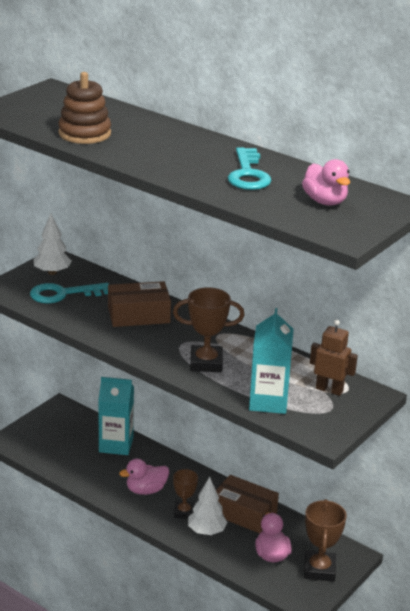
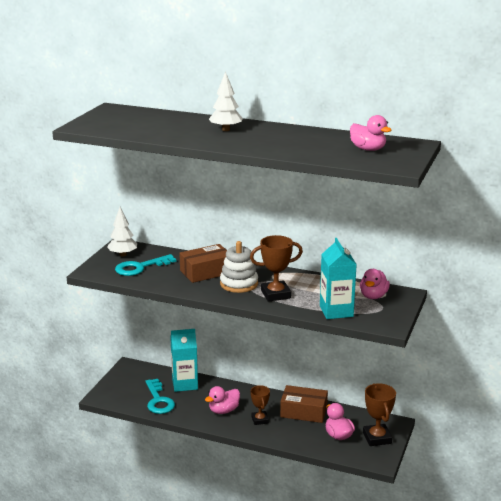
camera: 15 degrees left, 5 degrees down
(84, 134) = (161, 132): brown stacking toy -> none
(169, 339) = (239, 284): none -> white stacking toy
(206, 531) = (283, 429): white tree -> white tree (226, 129)
(248, 174) = (300, 141): turquoise key -> turquoise key (158, 400)
(329, 390) = (373, 296): brown robot -> pink duck

